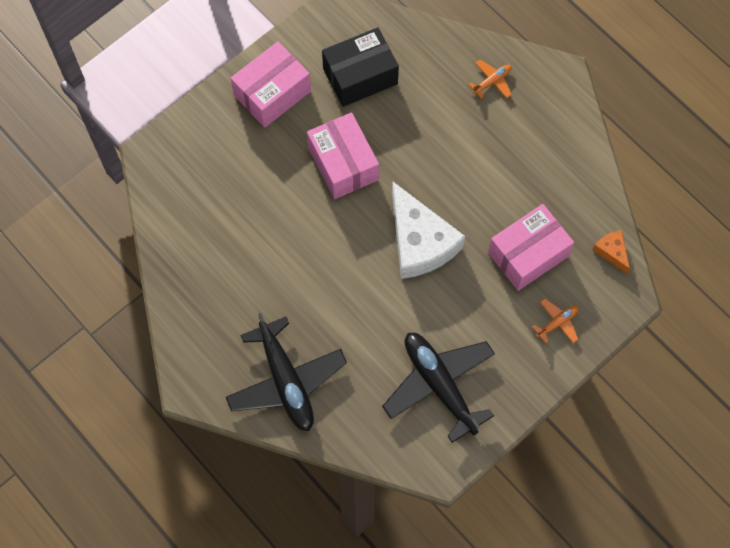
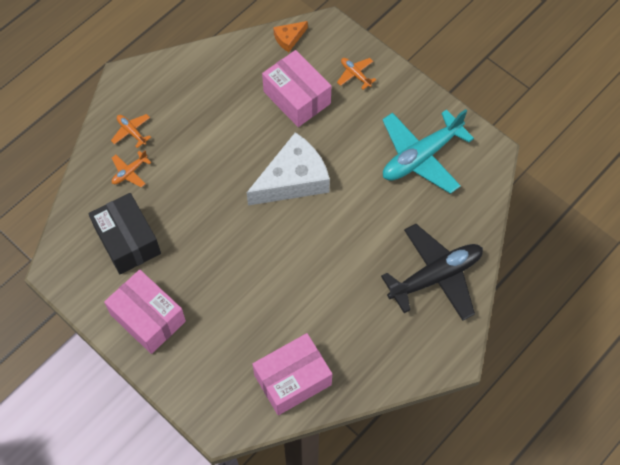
camera: 95 degrees left, 5 degrees down
(343, 164) = (220, 248): pink box -> pink box (292, 380)
(439, 385) = (421, 156): black plane -> turquoise plane
(441, 79) = (129, 172): none -> orange plane

